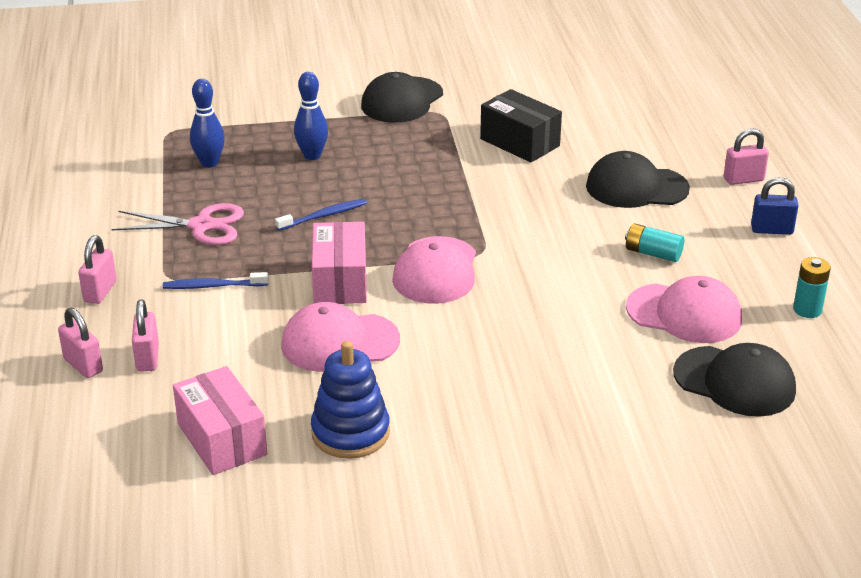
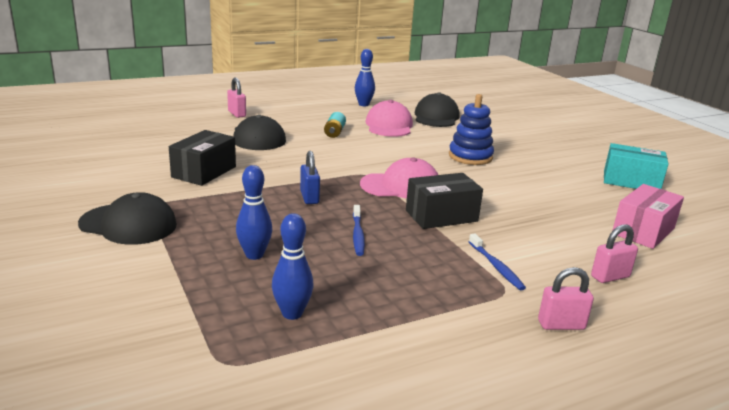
camera: 110 degrees left, 10 degrees down
(83, 365) = (655, 305): pink padlock -> none
(201, 226) = (414, 292): pink scissors -> none
(323, 216) = (358, 234): blue toothbrush -> blue toothbrush turned 135 degrees counterclockwise
(339, 342) = (509, 207): pink cap -> none
(340, 281) = (441, 216): pink box -> black box
(350, 432) = (583, 194): blue stacking toy -> blue stacking toy (470, 157)
(375, 514) = (631, 181): none -> turquoise box
(771, 230) = (292, 109): blue padlock -> blue padlock (309, 197)
(807, 310) = (363, 104): turquoise battery -> blue bowling pin

